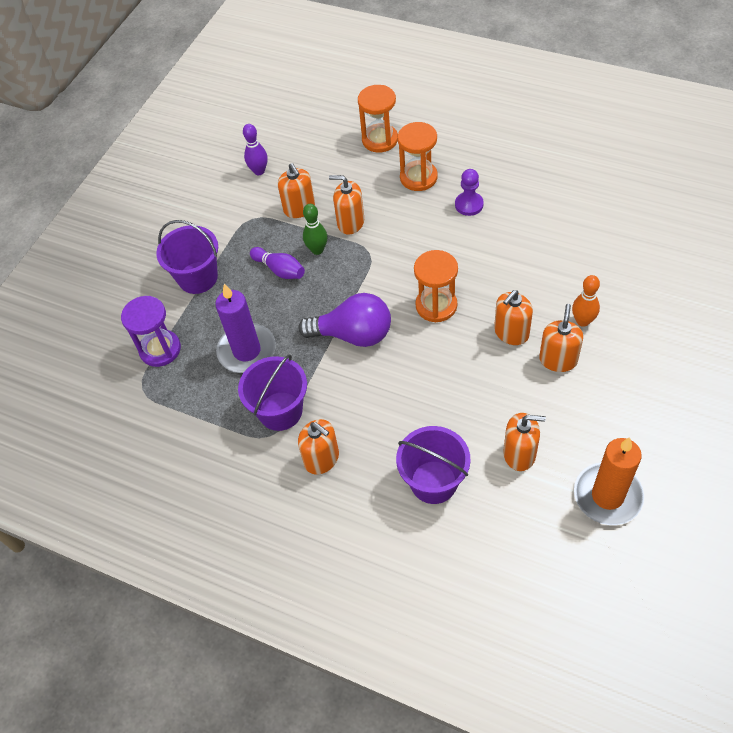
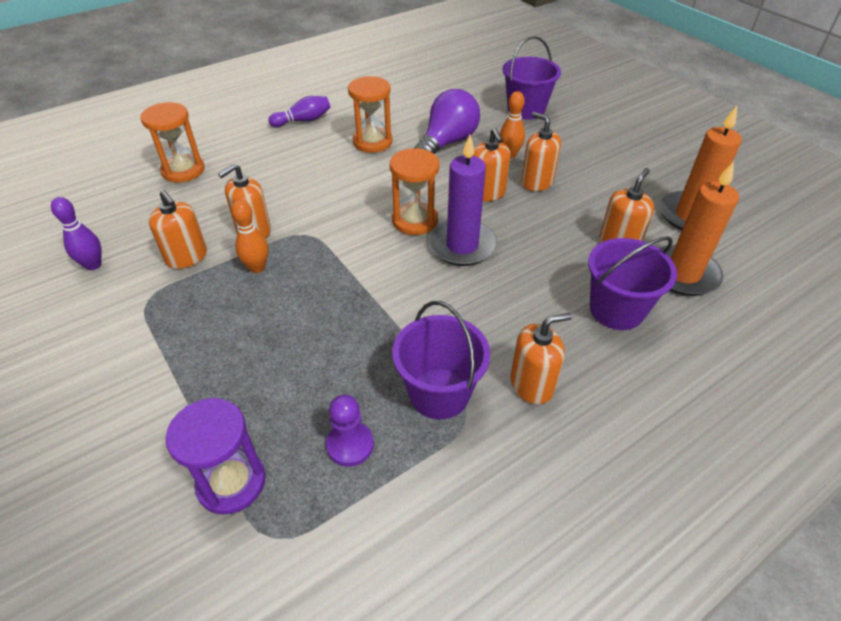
camera: 65 degrees left, 10 degrees down
(198, 278) = (167, 388): purple bucket -> purple bucket (526, 110)
(247, 351) = (326, 387): purple candle -> purple candle (462, 246)
(279, 270) = (247, 308): purple bowling pin -> purple bowling pin (303, 120)
(299, 208) = (187, 257): orange soap dispenser -> orange soap dispenser turned 45 degrees clockwise
(317, 250) = (257, 267): green bowling pin -> orange bowling pin
(353, 334) = (393, 289): purple light bulb -> purple light bulb (447, 143)
(418, 177) = (259, 168): orange hourglass -> orange hourglass (372, 142)
(469, 205) = (326, 156): purple pawn -> purple pawn (350, 445)
(514, 514) = (683, 274): none -> orange candle

